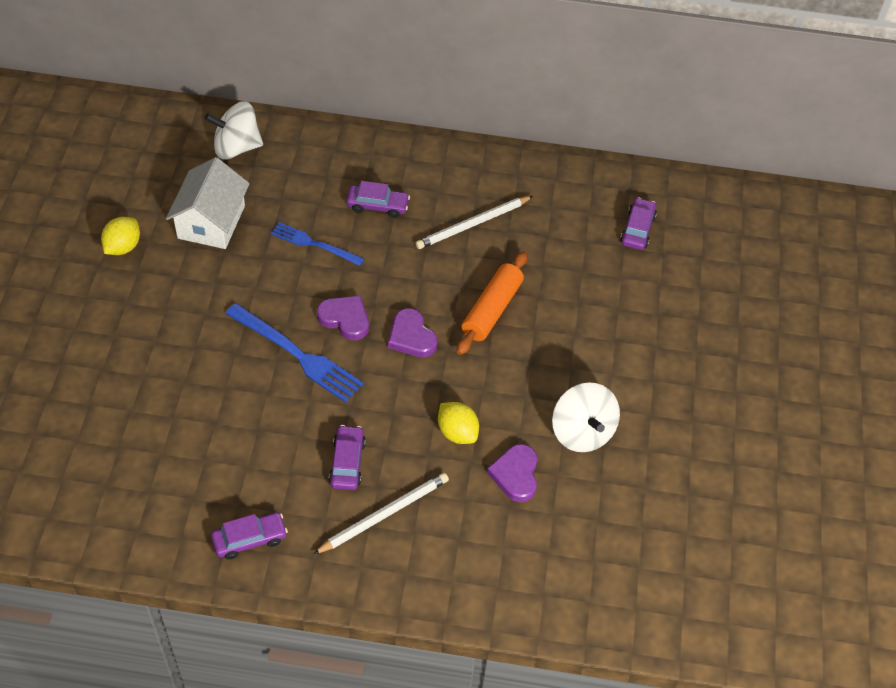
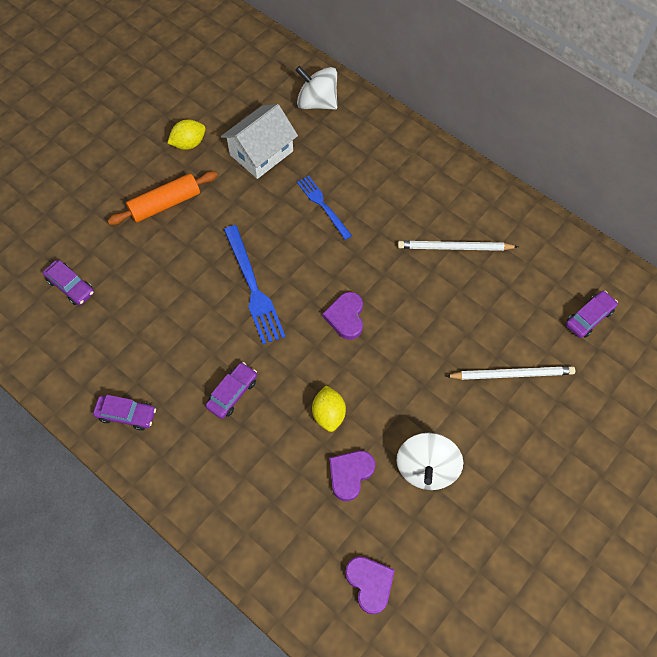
camera: 35 degrees right, 10 degrees up
(345, 319) = (306, 277): purple heart -> purple heart (370, 583)
(378, 206) = (390, 197): purple car -> purple car (70, 286)
(384, 514) = (231, 450): white pencil -> white pencil (512, 374)
(492, 310) = (422, 326): orange rolling pin -> orange rolling pin (165, 204)

